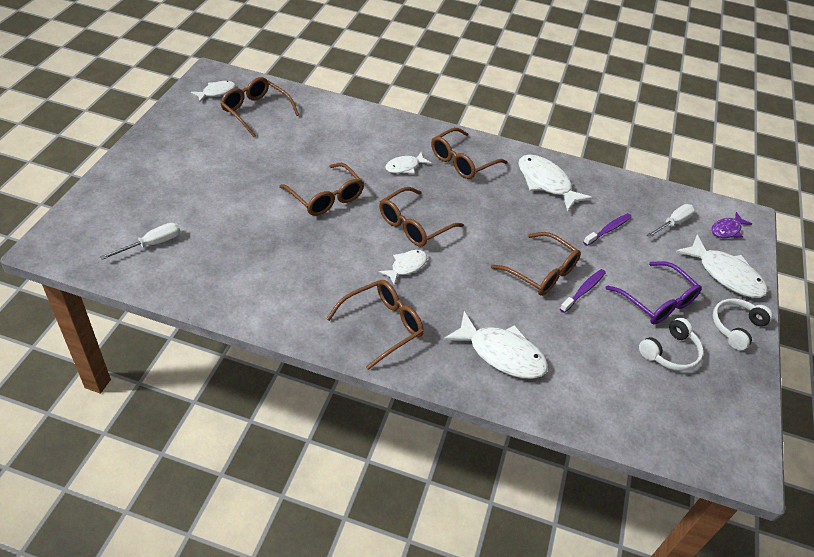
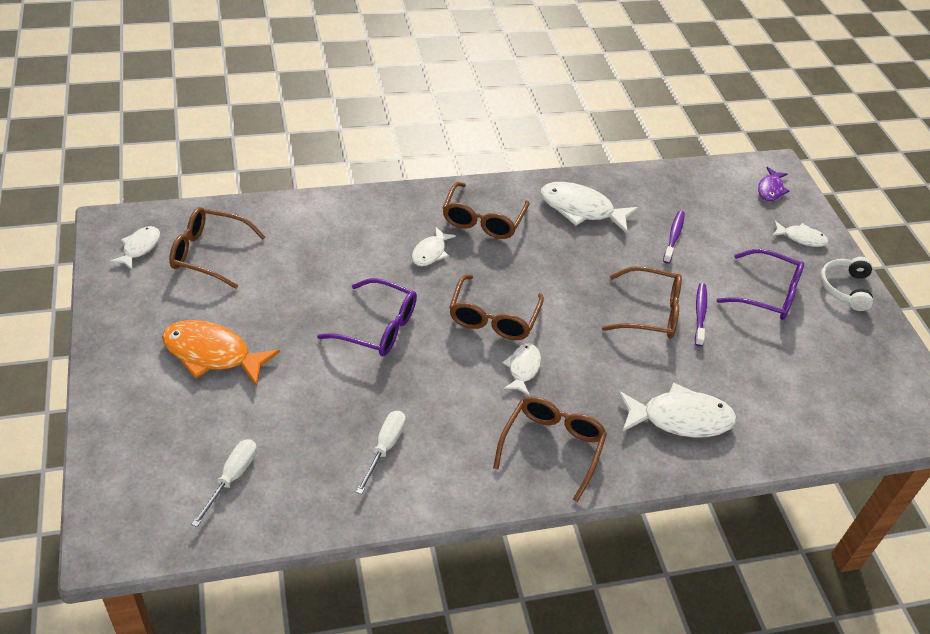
camera: 30 degrees left, 0 degrees up
(205, 168) = (212, 354): none -> orange fish
(326, 198) = (378, 327): brown glasses -> purple glasses
(670, 352) = (814, 341): white headphones -> none
(673, 223) = (722, 203): white screwdriver -> white screwdriver (385, 448)
(725, 275) = (801, 238): white fish -> white fish, size x0.57

